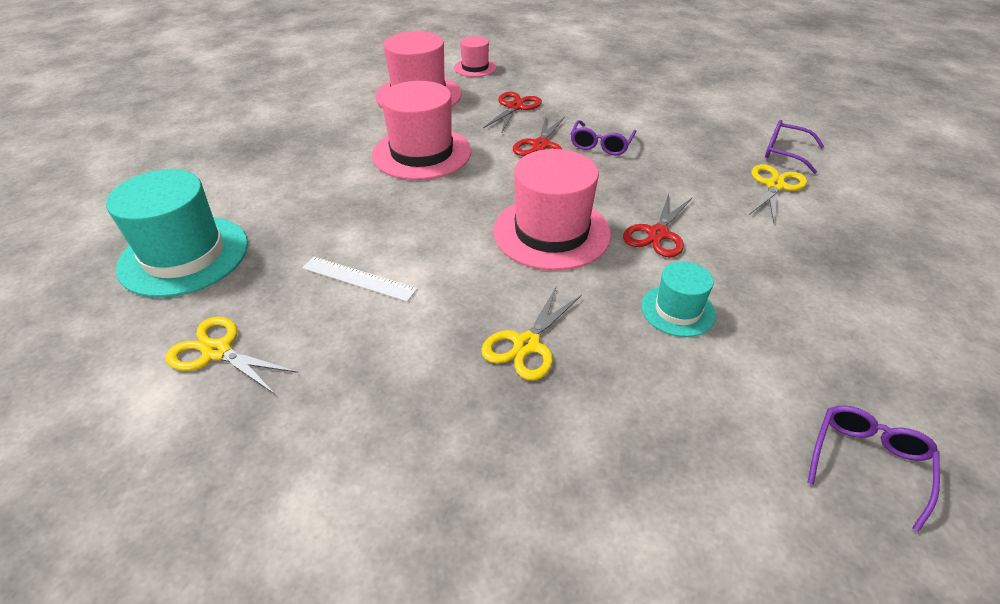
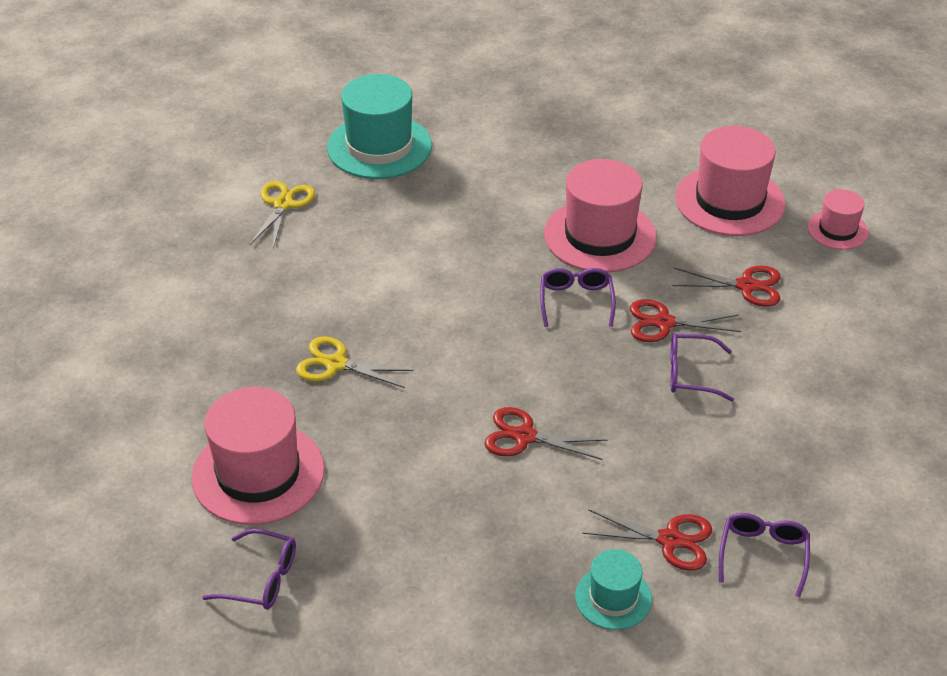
camera: 75 degrees right, 0 degrees up
(358, 278) = (384, 249): white ruler -> none
(498, 178) = (576, 302): none -> purple glasses
(551, 232) = (496, 356): pink hat -> pink hat (258, 473)
(677, 310) = (408, 457): turquoise hat -> turquoise hat (613, 598)
(775, 186) = (670, 540): yellow scissors -> red scissors

